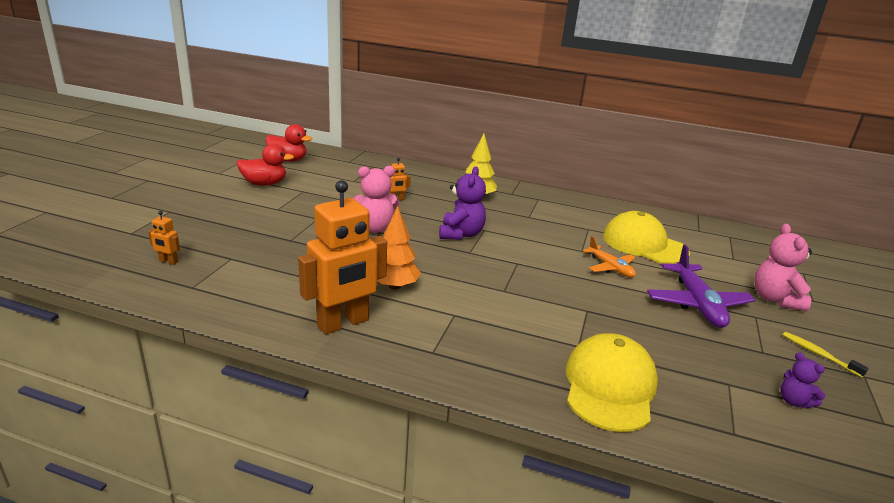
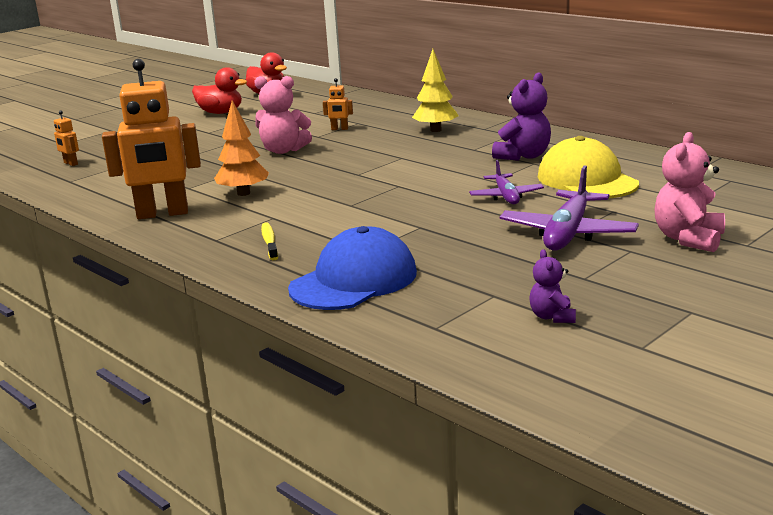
camera: 30 degrees right, 5 degrees down
(461, 234) = (369, 159): purple teddy bear -> purple teddy bear (523, 156)
(610, 267) = (506, 196): orange plane -> purple plane
(610, 386) = (354, 280): yellow cap -> blue cap
(819, 354) = (660, 288): yellow toothbrush -> yellow toothbrush (269, 242)

